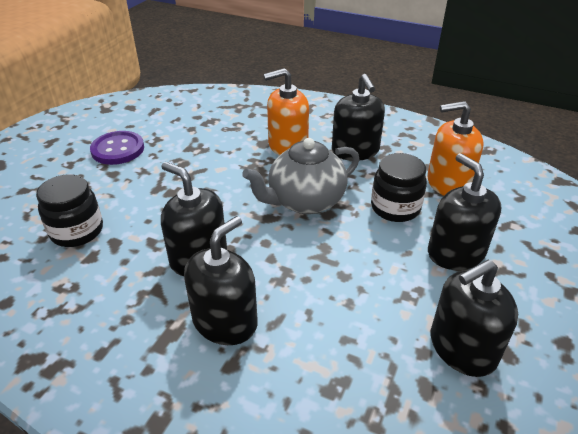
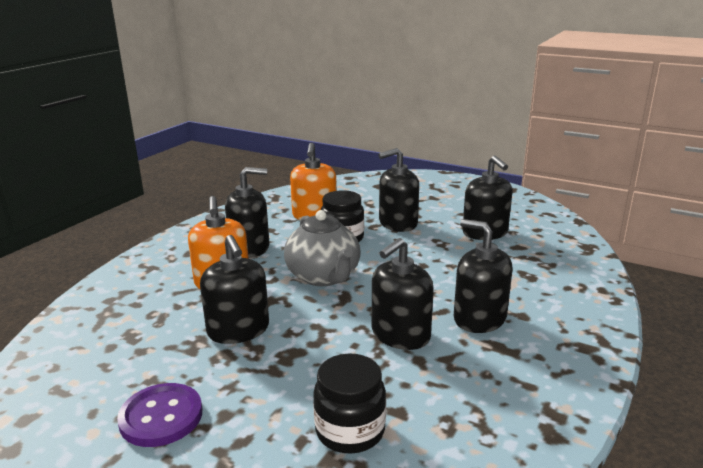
camera: 85 degrees left, 15 degrees down
(213, 164) = (238, 330): none -> black soap dispenser

